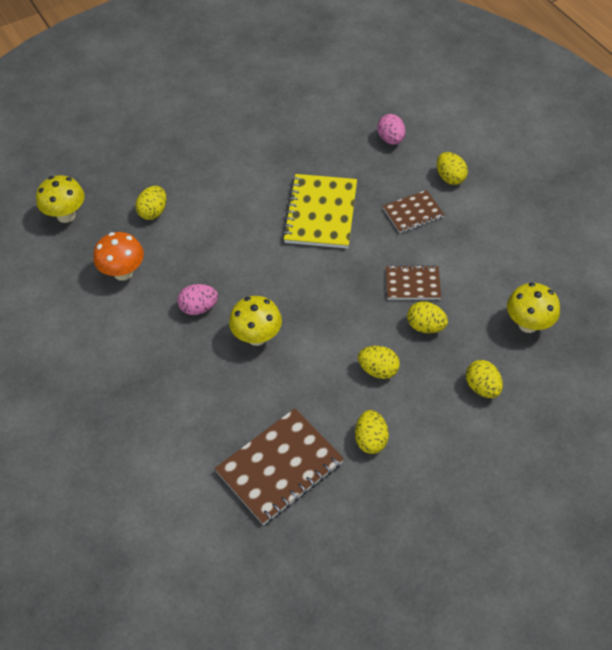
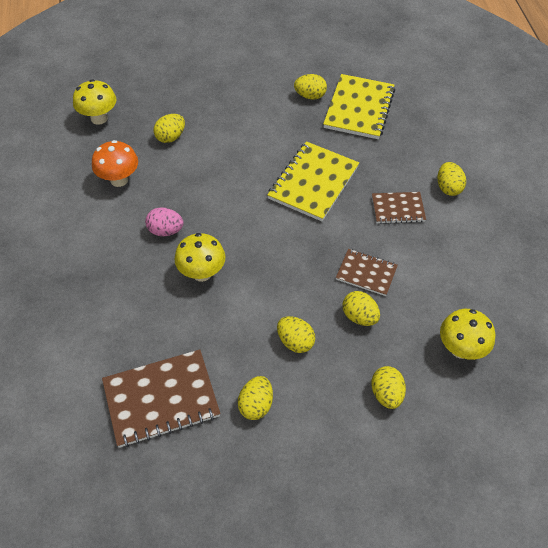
camera: 20 degrees right, 0 degrees up
(274, 126) = (310, 96): none -> yellow egg
(329, 124) = (359, 108): none -> yellow notebook
(390, 139) = (409, 137): pink egg -> none

